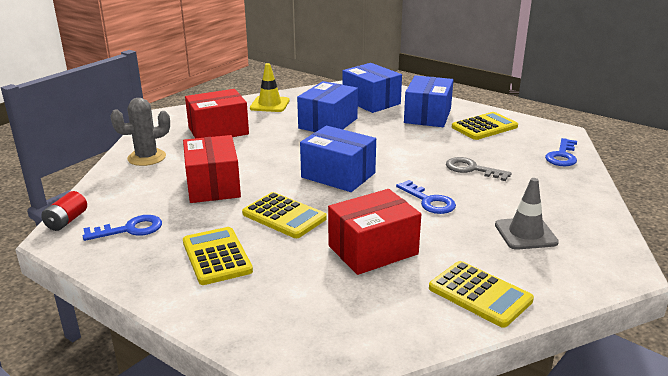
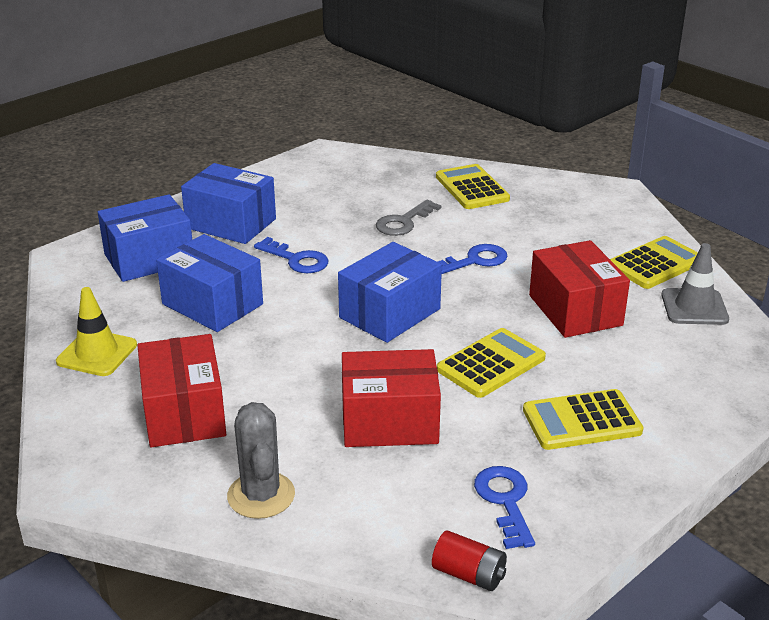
camera: 80 degrees left, 5 degrees up
(484, 127) = (289, 193): yellow calculator -> yellow calculator (472, 188)
(525, 234) = (552, 221): grey traffic cone -> grey traffic cone (694, 307)
(562, 156) = (389, 166): blue key -> blue key (296, 260)

